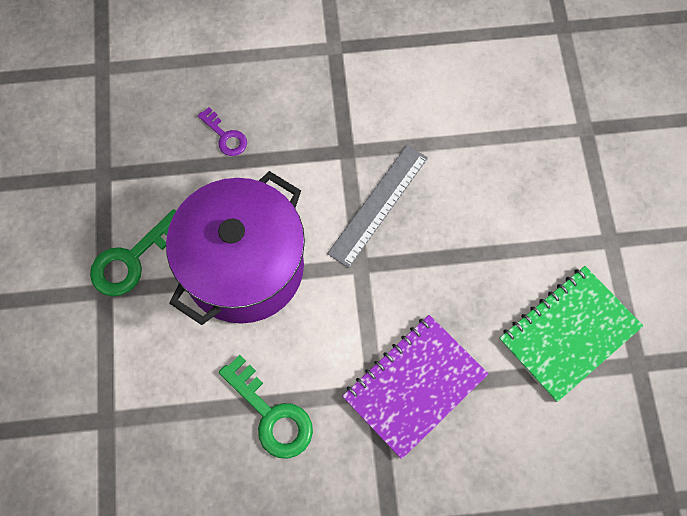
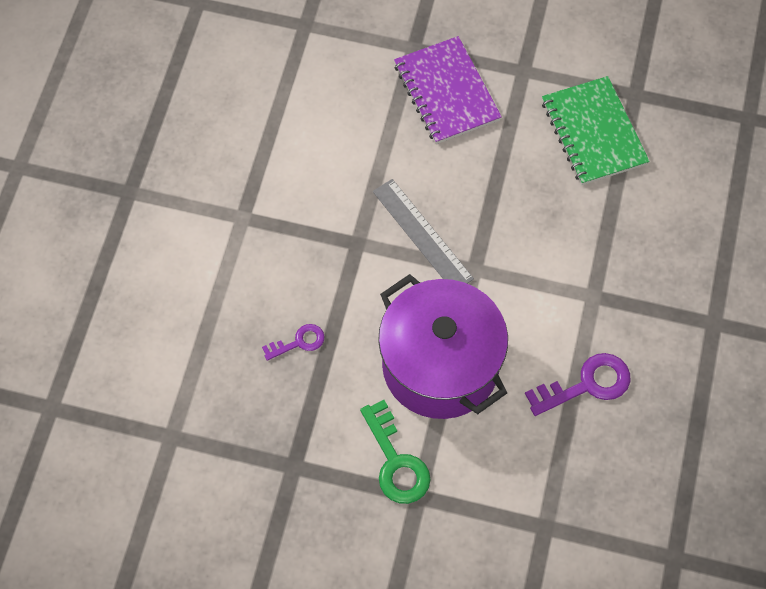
camera: 70 degrees left, 5 degrees down
(271, 415) = (587, 384): green key -> purple key
(414, 386) = (599, 263): purple notebook -> purple notebook (446, 92)

